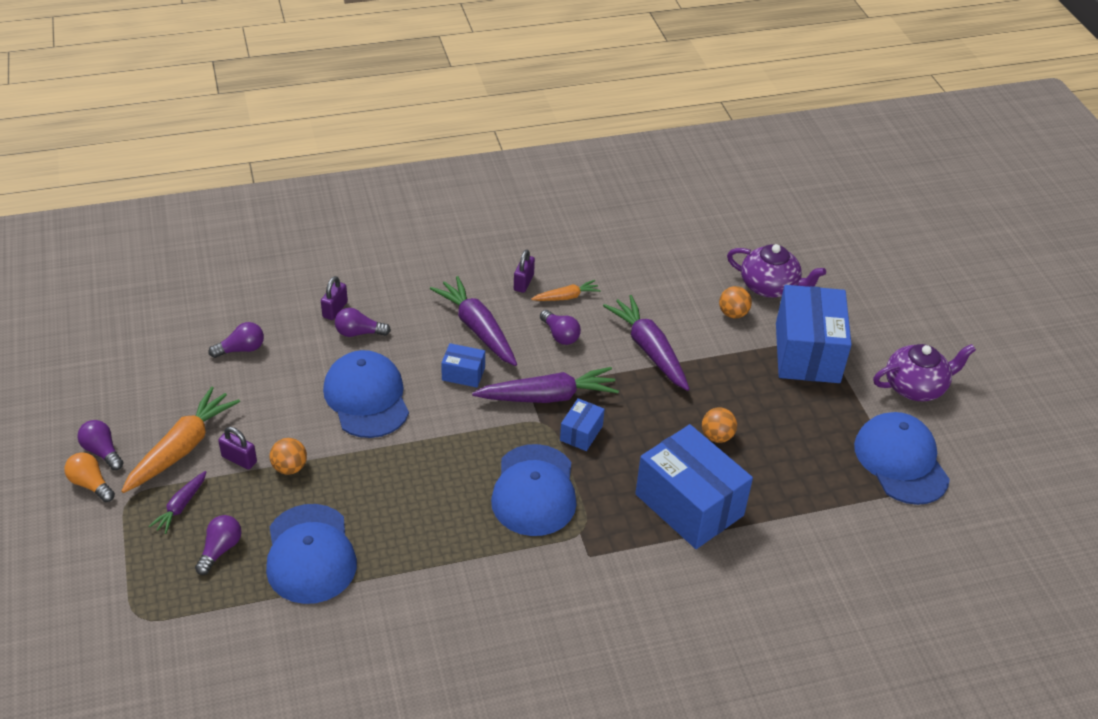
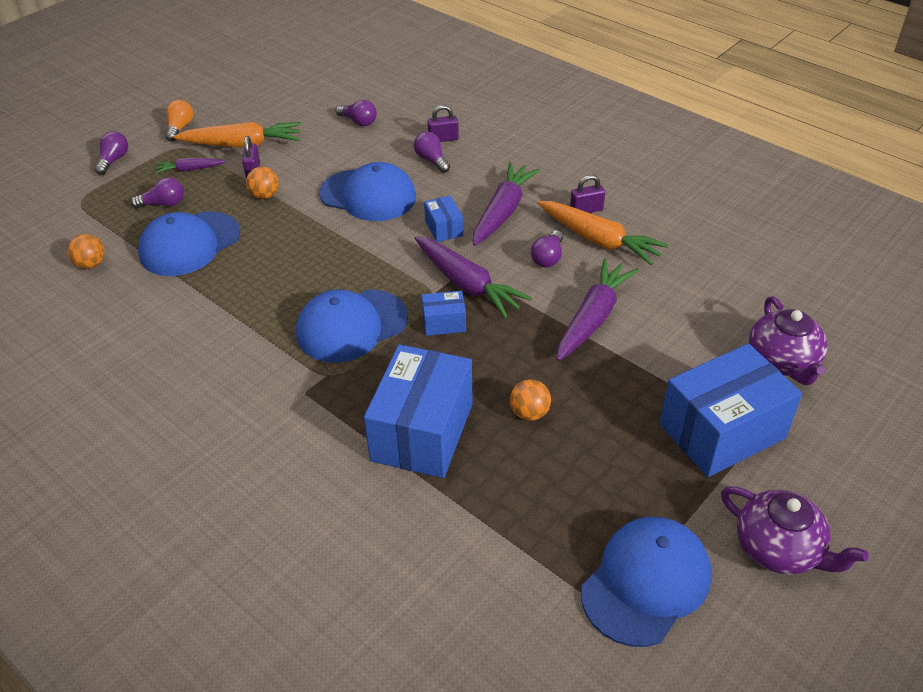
camera: 60 degrees right, 0 degrees up
(102, 452) = (211, 118): purple light bulb -> purple light bulb (113, 160)
(366, 398) = (368, 195): blue cap -> blue cap turned 75 degrees clockwise
(566, 297) = (598, 240): orange carrot -> orange carrot, size x1.90
(733, 314) = (709, 352): orange ball -> orange ball (91, 264)

